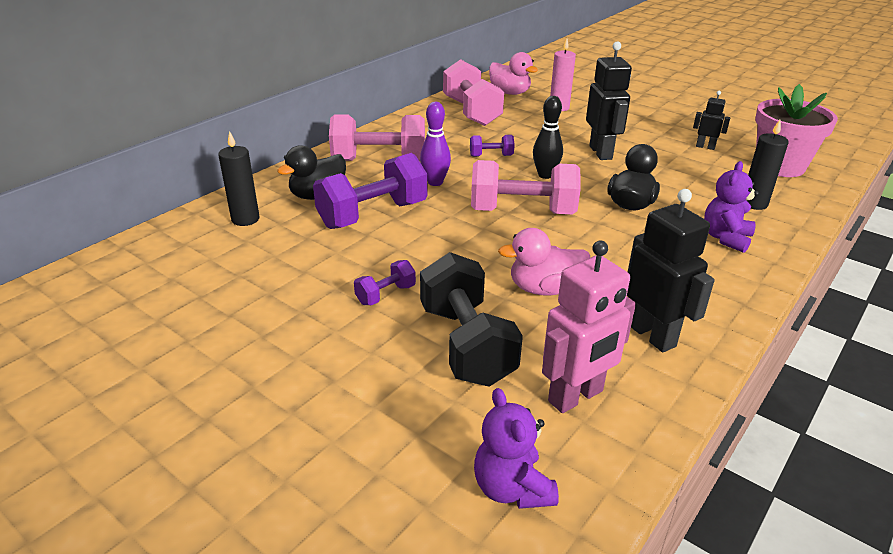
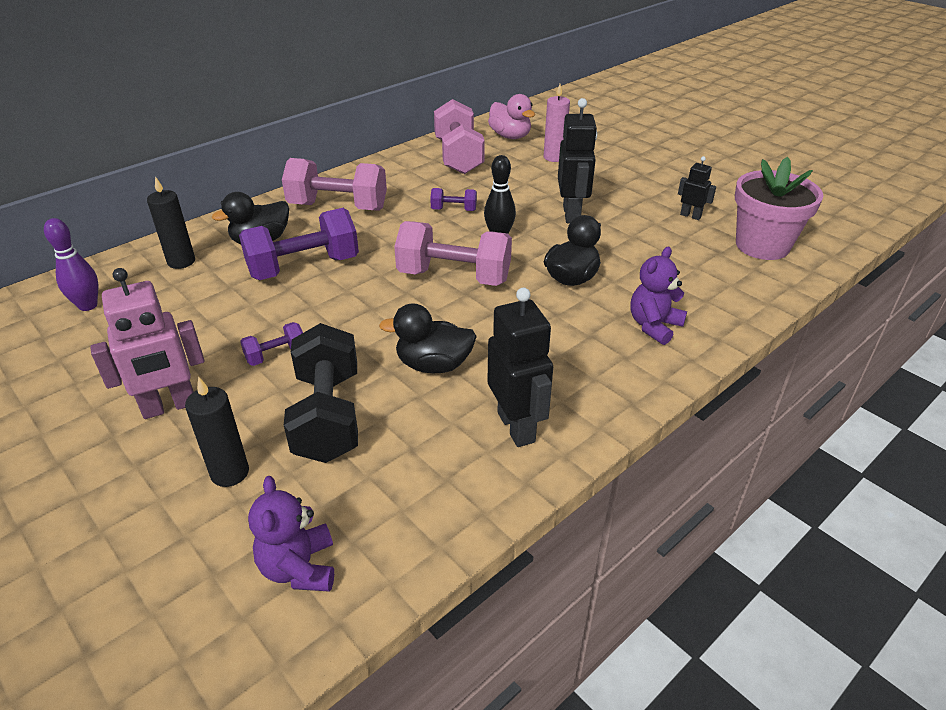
camera: 10 degrees right, 5 degrees up
(435, 182) = (382, 236): purple bowling pin -> purple bowling pin (88, 305)
(544, 289) = (433, 365): pink duck -> black duck
(576, 397) = (407, 483): pink robot -> pink robot (169, 407)
(754, 203) = (707, 288): black candle -> black candle (230, 473)

